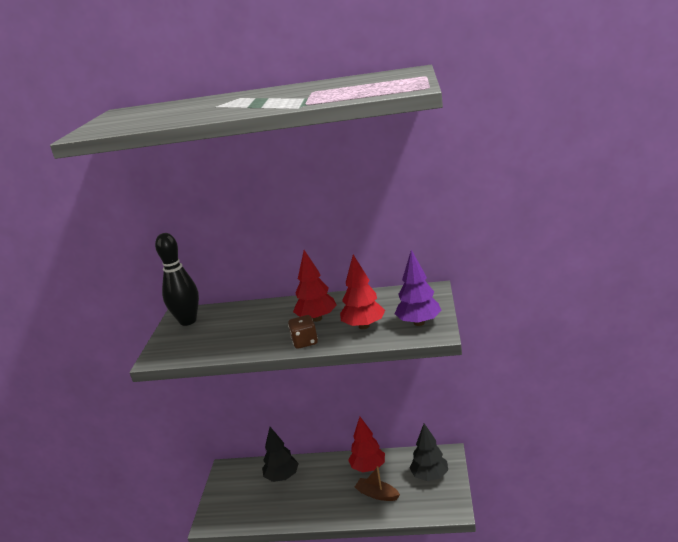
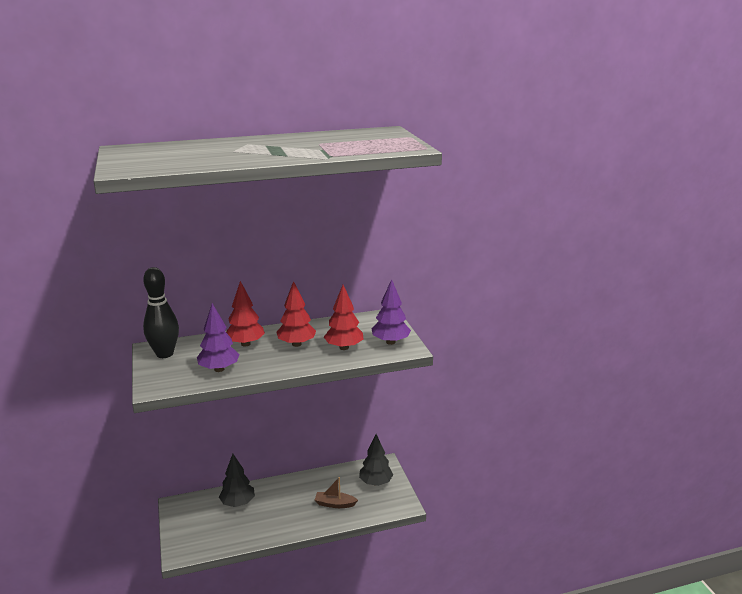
camera: 25 degrees left, 0 degrees up
(226, 342) = (219, 369): none -> purple tree
(305, 342) = (297, 364): brown dice -> none
(368, 467) = (318, 483): red tree -> red tree (245, 344)

